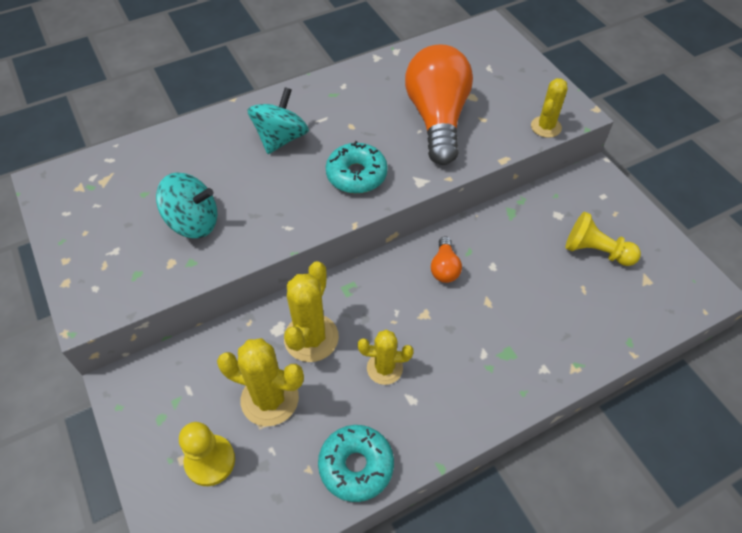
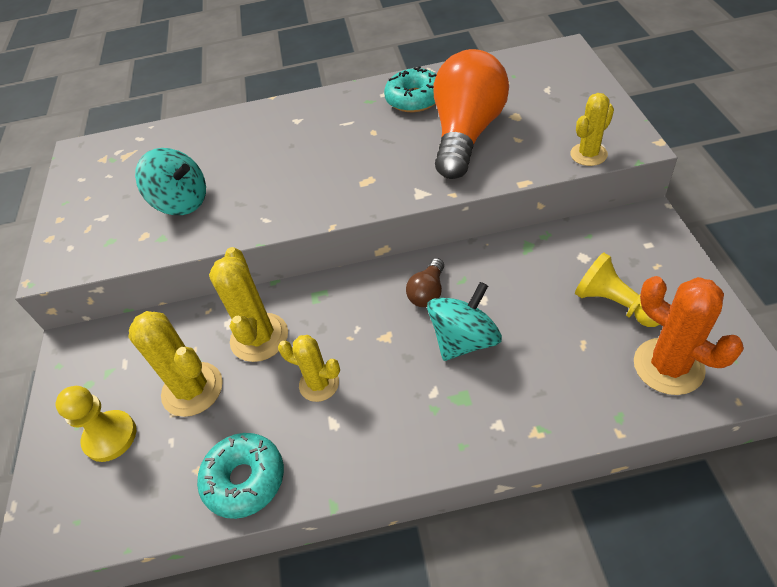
camera: 25 degrees right, 5 degrees down
(281, 138) = (299, 136): turquoise spinning top -> turquoise spinning top (464, 340)
(311, 338) = (259, 337): yellow cactus -> yellow cactus turned 45 degrees counterclockwise
(356, 175) = (356, 179): turquoise donut -> turquoise donut (414, 99)
(444, 268) = (428, 292): orange light bulb -> brown light bulb
(650, 294) = (668, 366): none -> orange cactus

